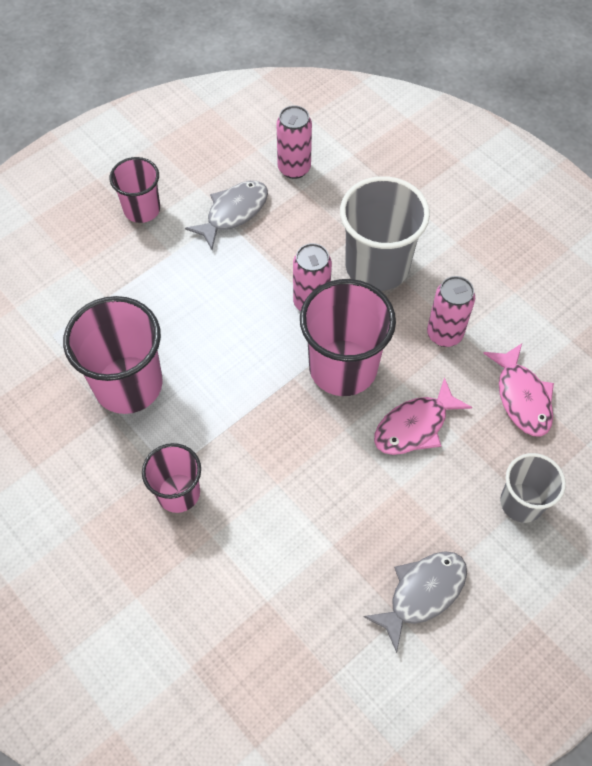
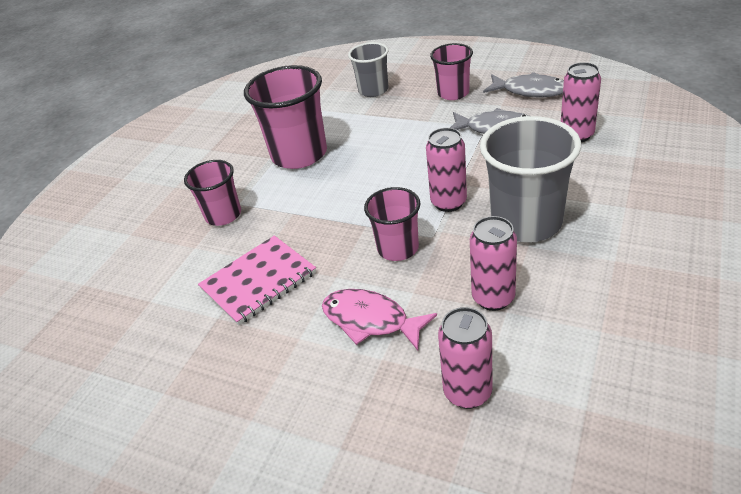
camera: 70 degrees right, 20 degrees down
(307, 493) = (258, 281): none -> pink notebook
(343, 368) = (398, 248): pink cup -> pink cup, size x0.60
(422, 593) = (193, 401): grey fish -> grey fish (530, 91)
(521, 502) = (334, 444): grey cup -> grey cup (373, 90)
(522, 397) = (467, 392): pink fish -> pink can

